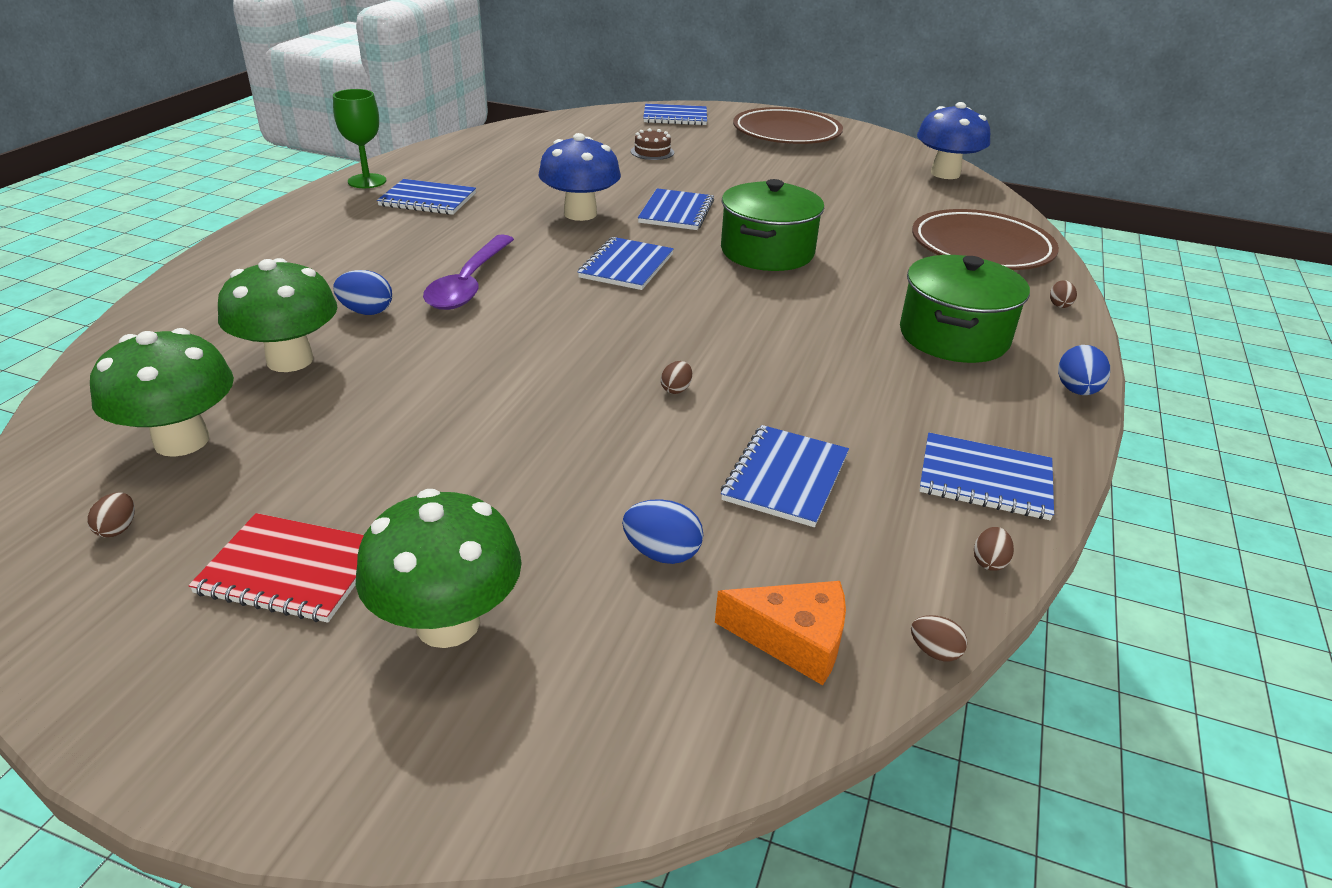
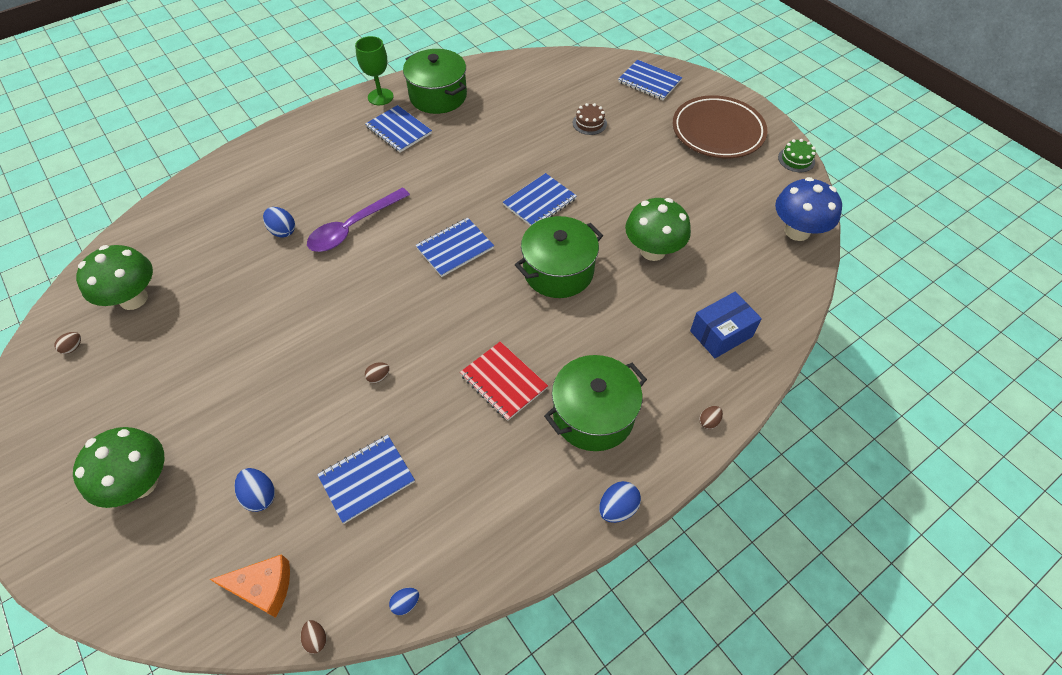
camera: 35 degrees right, 20 degrees up
(290, 360) = (218, 257): green mushroom -> green mushroom (653, 251)
(291, 570) = (112, 413): red notebook -> red notebook (503, 382)
(445, 167) = (438, 96): none -> green pot
(580, 214) = (476, 180): blue mushroom -> none
(794, 639) = (263, 588): orange cheese -> orange cheese turned 45 degrees counterclockwise
(879, 135) = (796, 159): none -> green cake
(981, 248) = (721, 334): brown plate -> blue box
(985, 479) = (472, 545): blue notebook -> none
(989, 562) = (405, 603): brown egg -> blue egg

